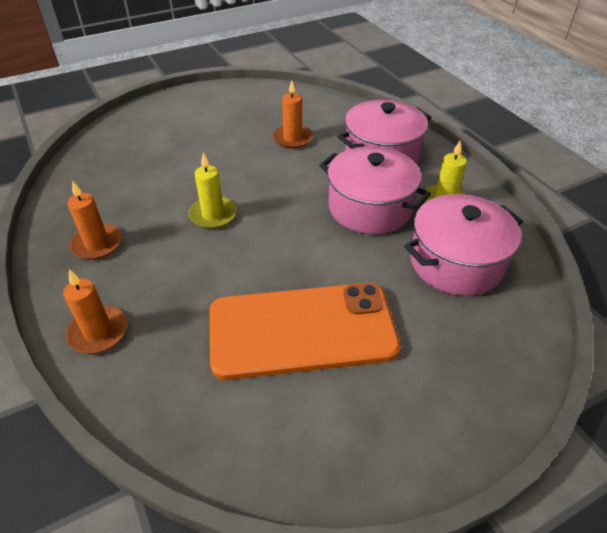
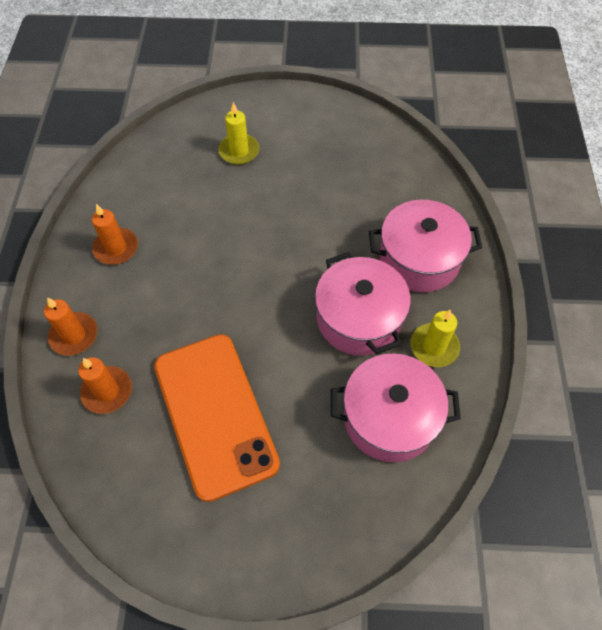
camera: 30 degrees right, 15 degrees up
(213, 215) = (220, 260): yellow candle -> yellow candle (239, 151)
(292, 138) = (347, 200): orange candle -> orange candle (107, 391)
(302, 330) = (215, 414): orange phone -> orange phone turned 45 degrees clockwise

